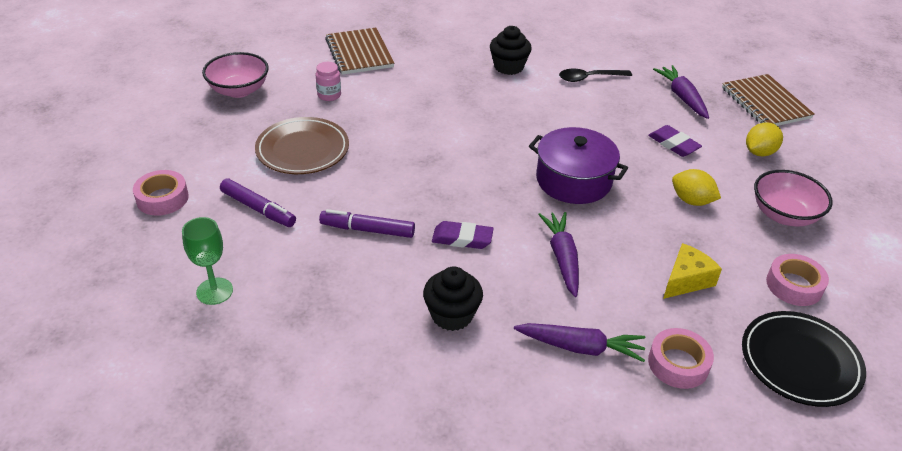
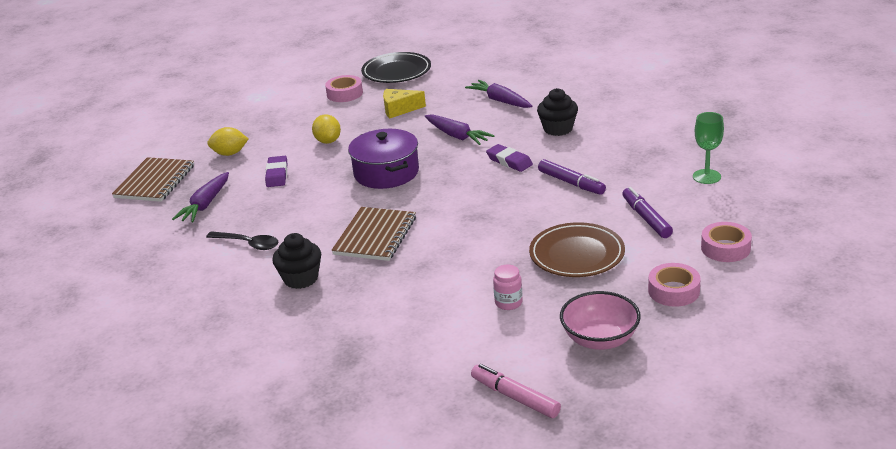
camera: 140 degrees left, 10 degrees down
(275, 43) = (515, 397): none -> pink marker
(359, 53) = (430, 347): brown notebook -> brown notebook (375, 236)
(562, 258) = (457, 136): purple carrot -> purple carrot turned 75 degrees counterclockwise
(678, 364) = (458, 84): pink tape -> pink tape (673, 291)
(784, 215) = (286, 120): pink bowl -> none

